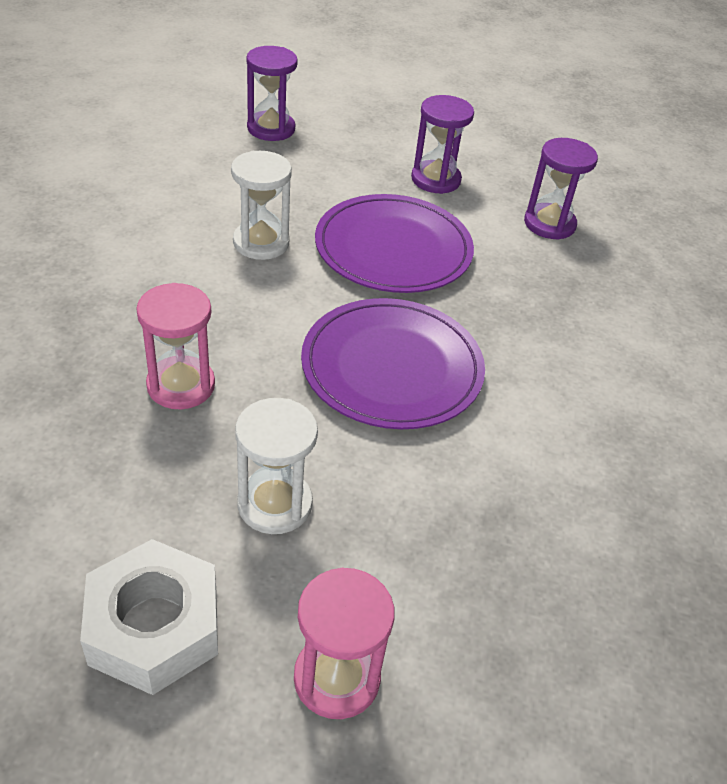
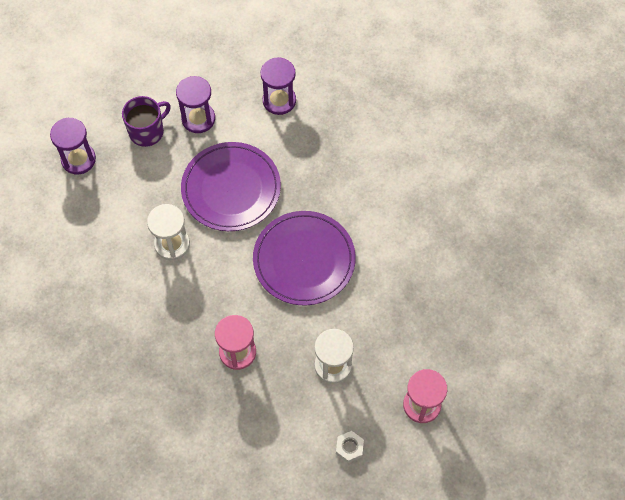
camera: 40 degrees left, 20 degrees up
(154, 626) = (349, 448): white nut -> white nut, size x0.47
(368, 154) = (147, 131): none -> purple mug

